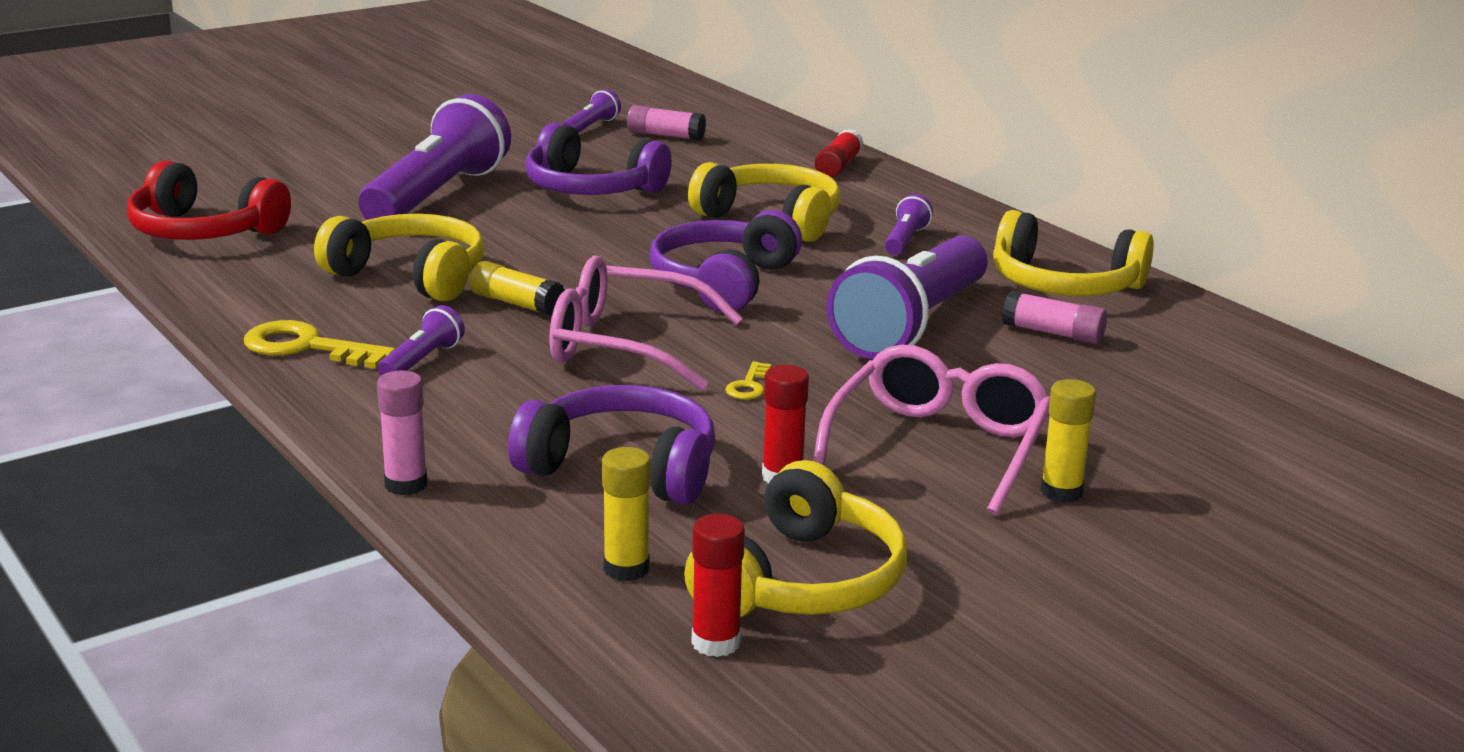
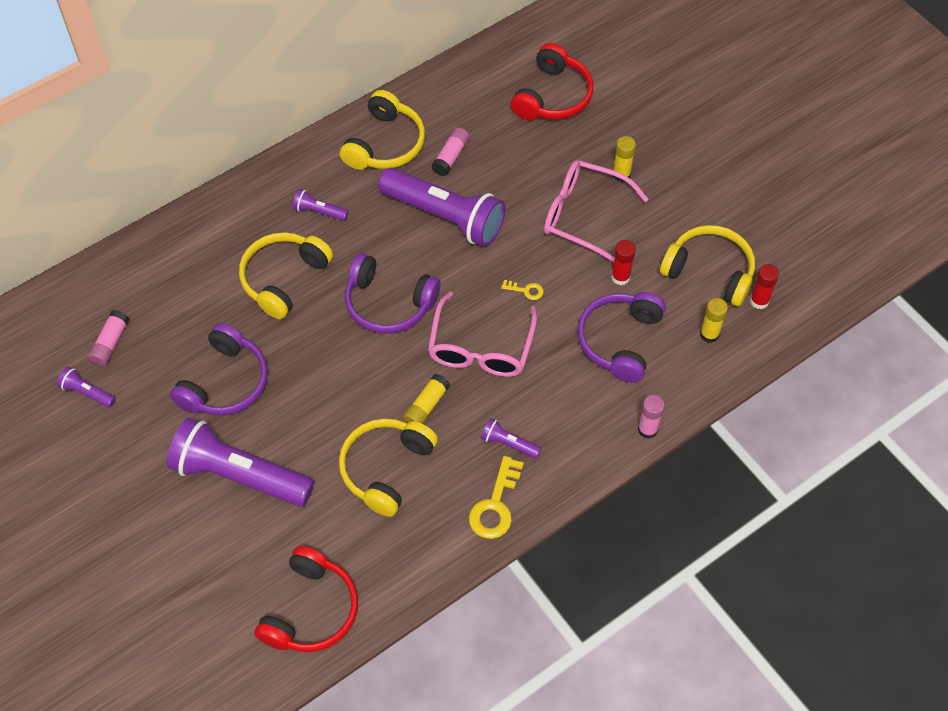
camera: 90 degrees left, 35 degrees up
(838, 167) = (183, 240): red glue stick -> none
(1254, 429) = (552, 96): none -> red headphones

